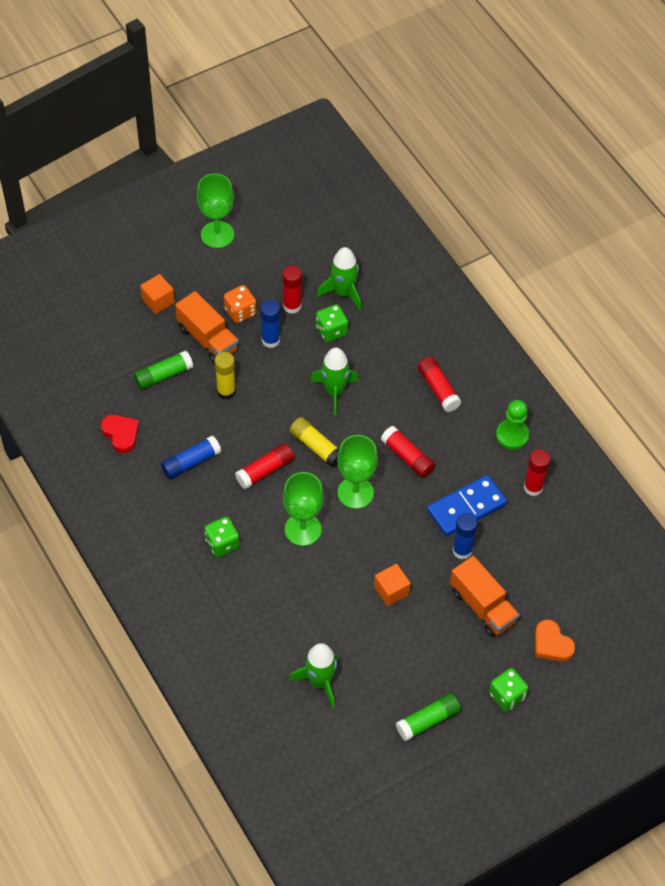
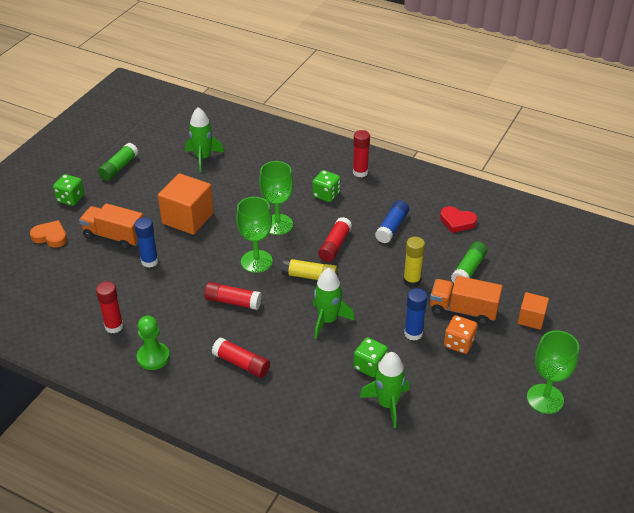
camera: 150 degrees right, 15 degrees down
(292, 306) = (421, 369): red glue stick -> red glue stick (360, 172)
(391, 591) = (188, 218): orange cube -> orange cube, size x1.81
(466, 507) = (162, 289): blue domino -> none

